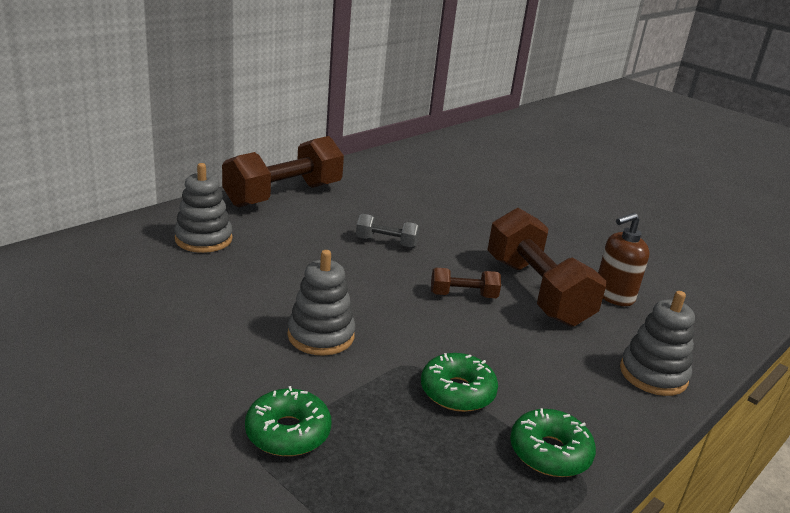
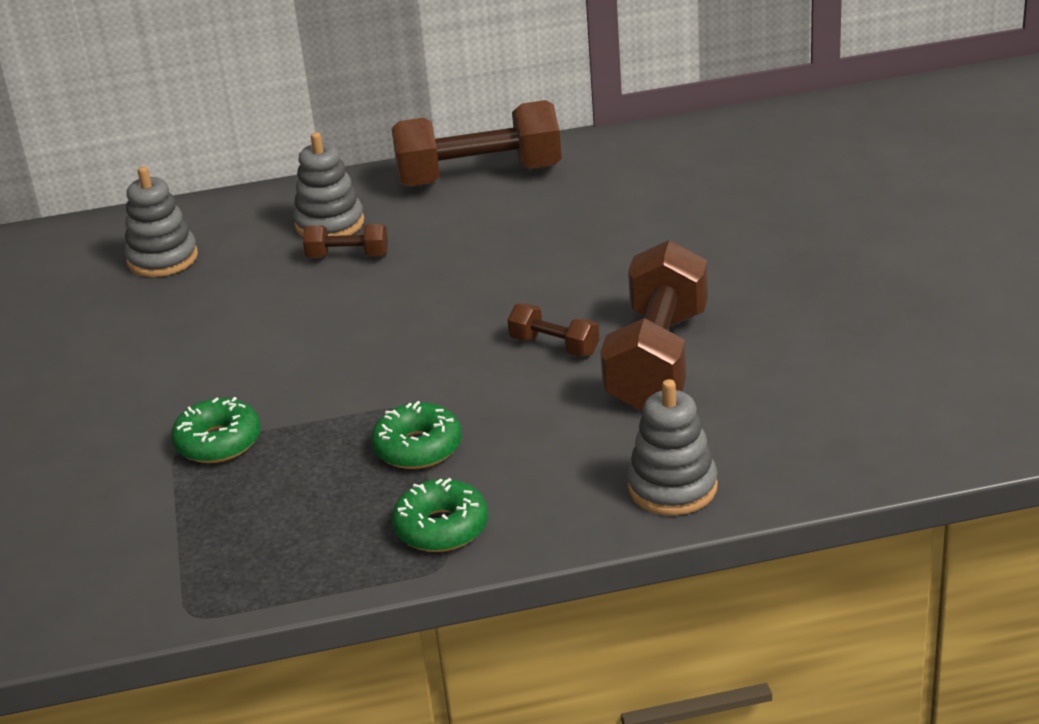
camera: 40 degrees right, 5 degrees up
(243, 259) = (348, 256): none -> brown dumbbell
(321, 335) = (342, 358): grey stacking toy -> grey stacking toy (163, 259)
(386, 242) = (538, 261): grey dumbbell -> none
(613, 295) = (759, 386): brown soap dispenser -> none

